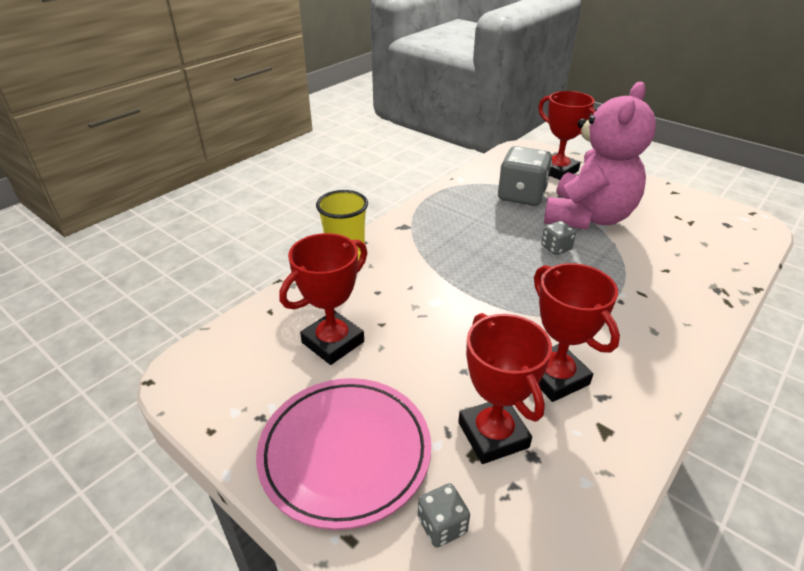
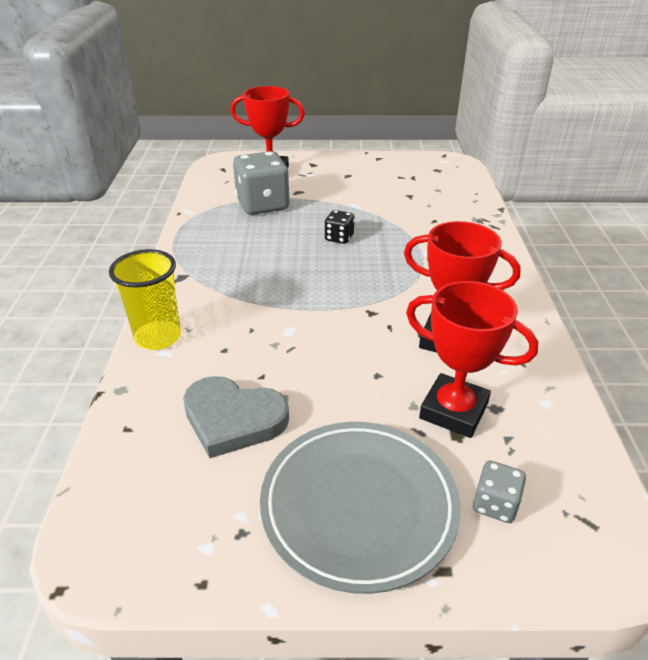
camera: 40 degrees left, 0 degrees up
(333, 342) = (233, 419): red trophy -> grey heart
(345, 453) = (359, 506): pink plate -> grey plate
(556, 248) = (339, 238): grey dice -> black dice
(588, 217) = (337, 202): pink teddy bear -> none

